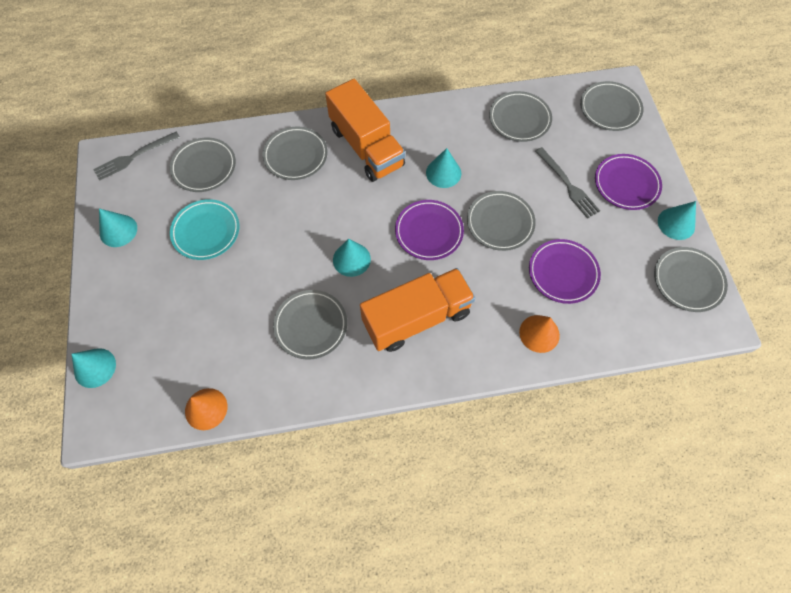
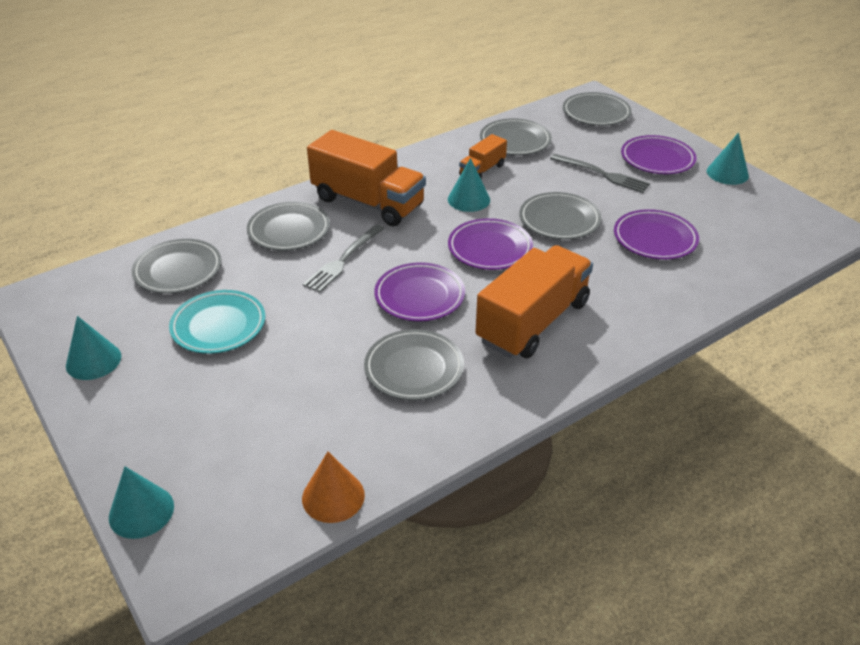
camera: 25 degrees left, 25 degrees down
(134, 156) = (75, 286): grey fork -> grey fork (344, 259)
(351, 259) = (419, 296): turquoise cone -> purple plate
(473, 144) = (482, 170): none -> orange truck
(539, 333) = (672, 292): orange cone -> none
(687, 281) = (775, 209): grey plate -> none

